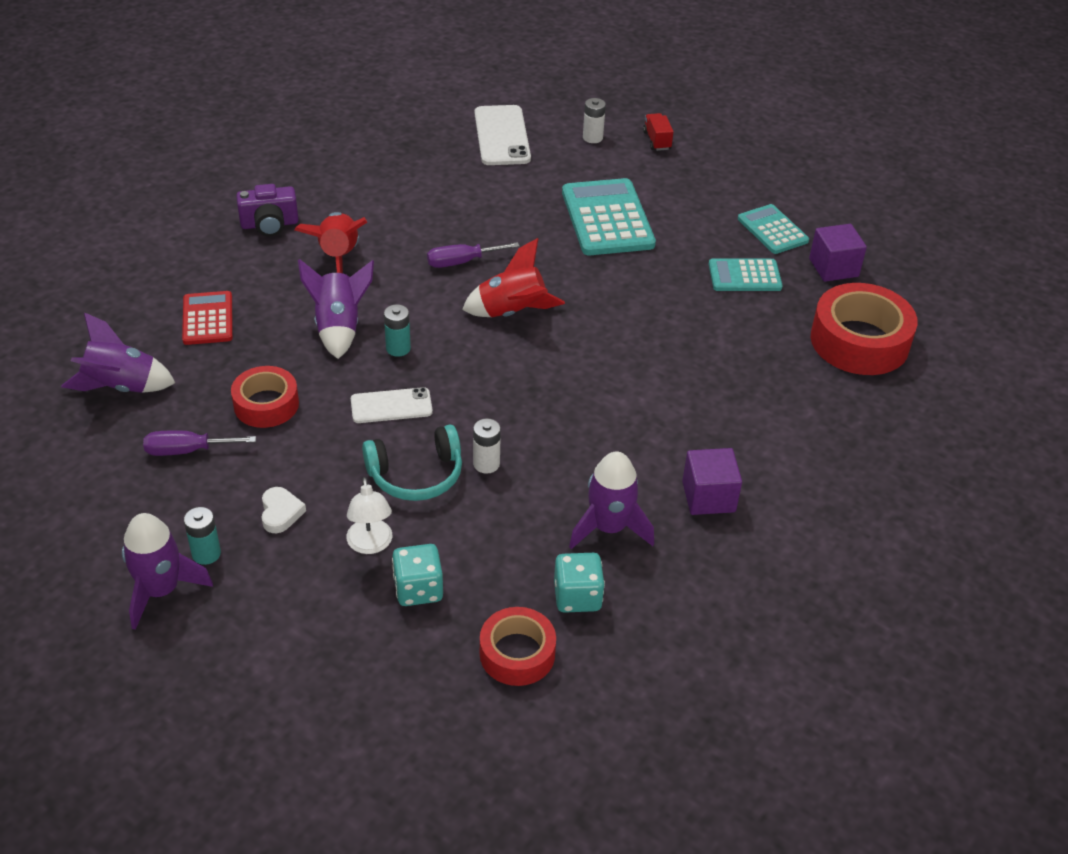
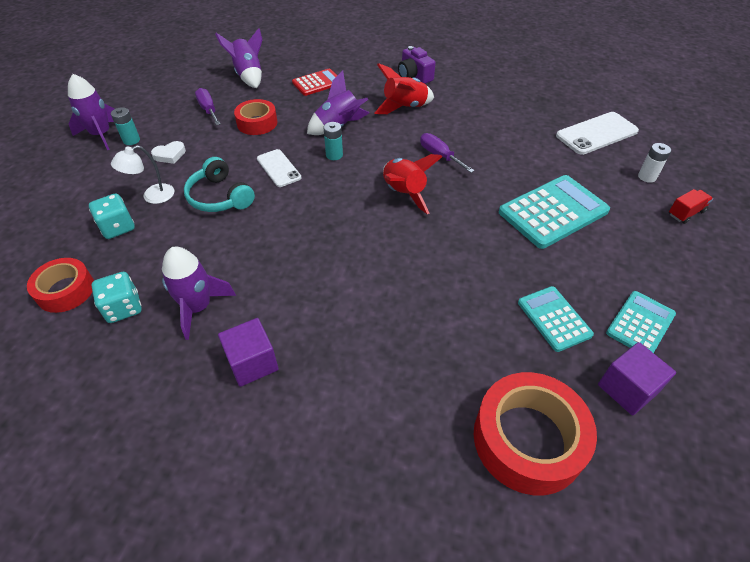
camera: 70 degrees right, 5 degrees up
(486, 464) = (242, 225): white battery -> none

